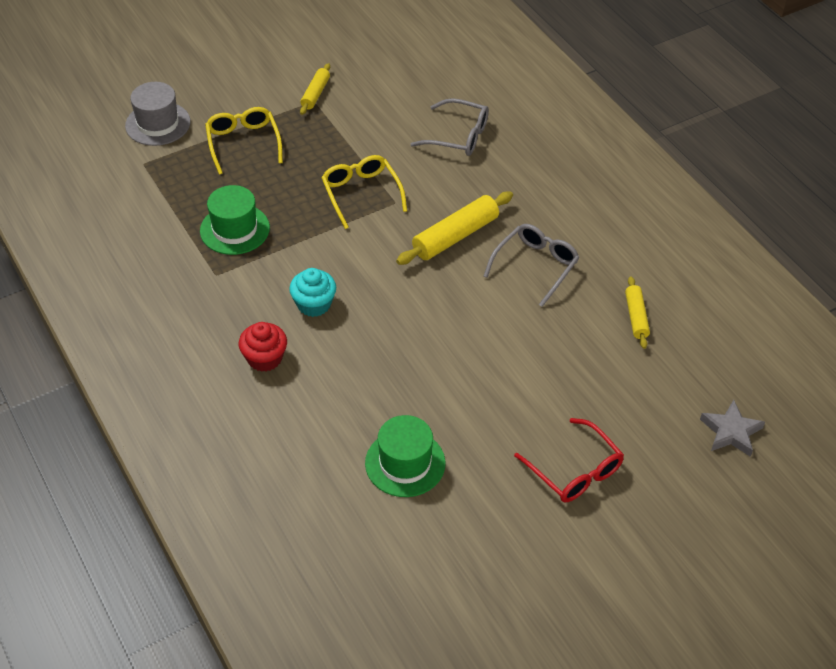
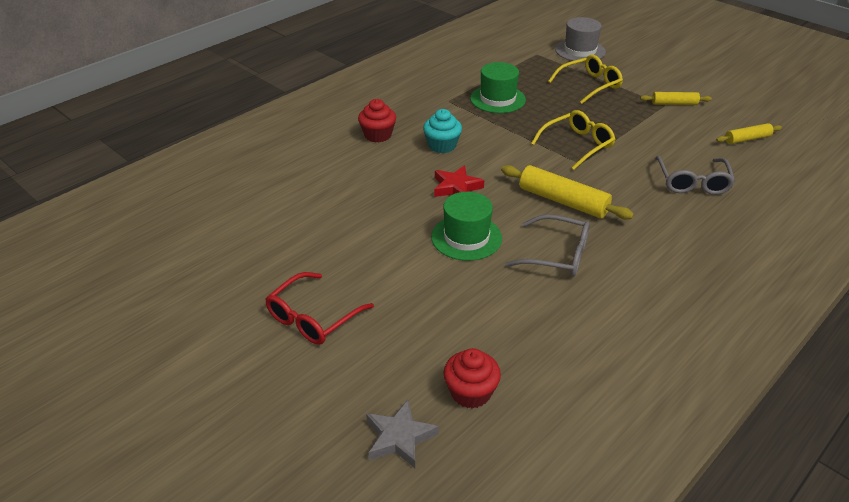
camera: 75 degrees right, 10 degrees down
(400, 312) = (456, 187): none -> red star
(405, 463) = (296, 217): green hat -> green hat (466, 237)
(636, 317) = (530, 336): yellow rolling pin -> yellow rolling pin (747, 139)
(691, 374) = (470, 392): none -> red cupcake

